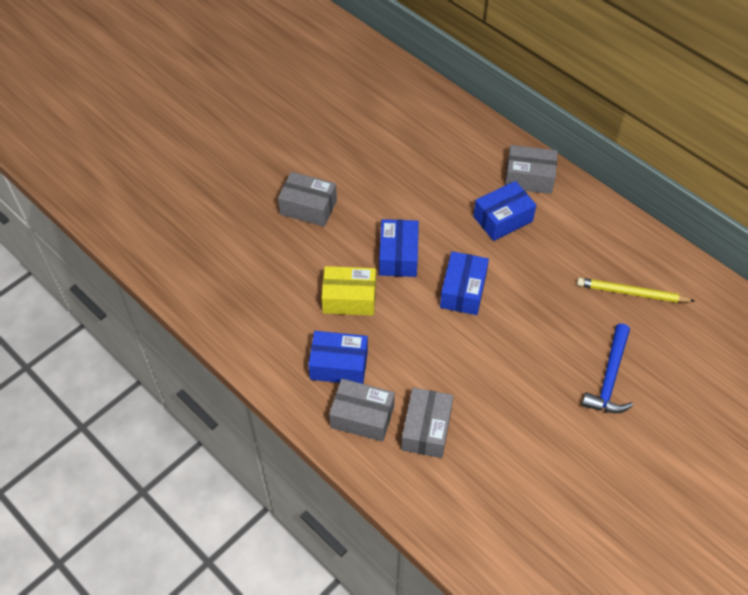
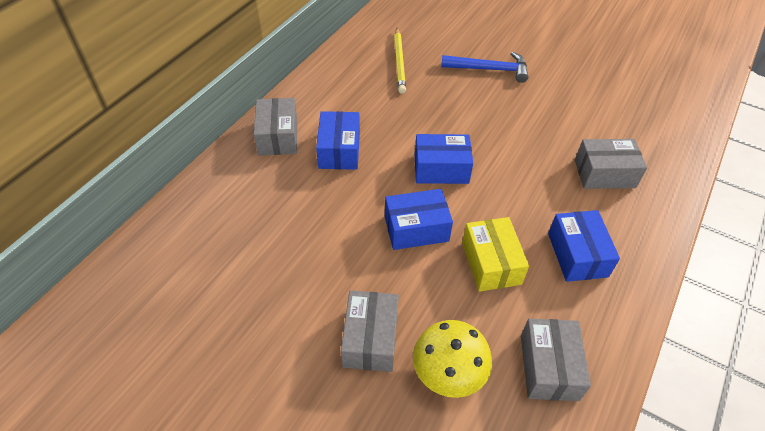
camera: 105 degrees left, 5 degrees down
(268, 246) = (448, 372): none -> yellow mushroom
(362, 417) = (622, 223): grey box -> grey box (549, 367)
(502, 219) = (339, 150): blue box -> blue box turned 45 degrees clockwise

